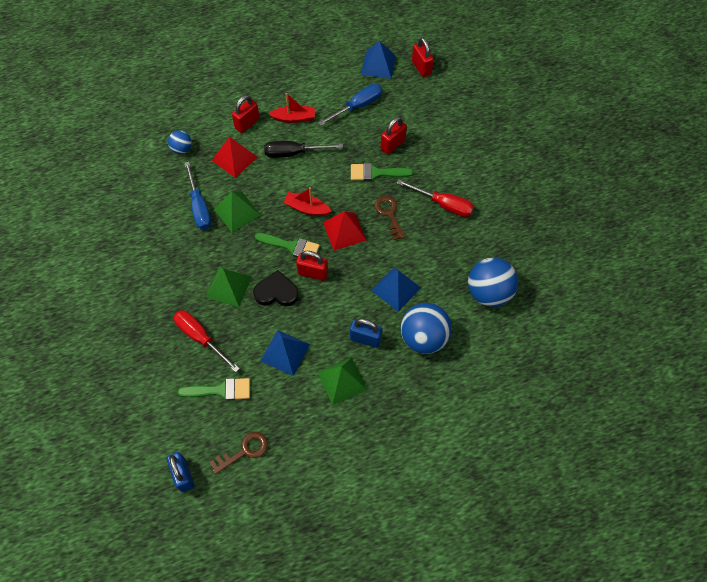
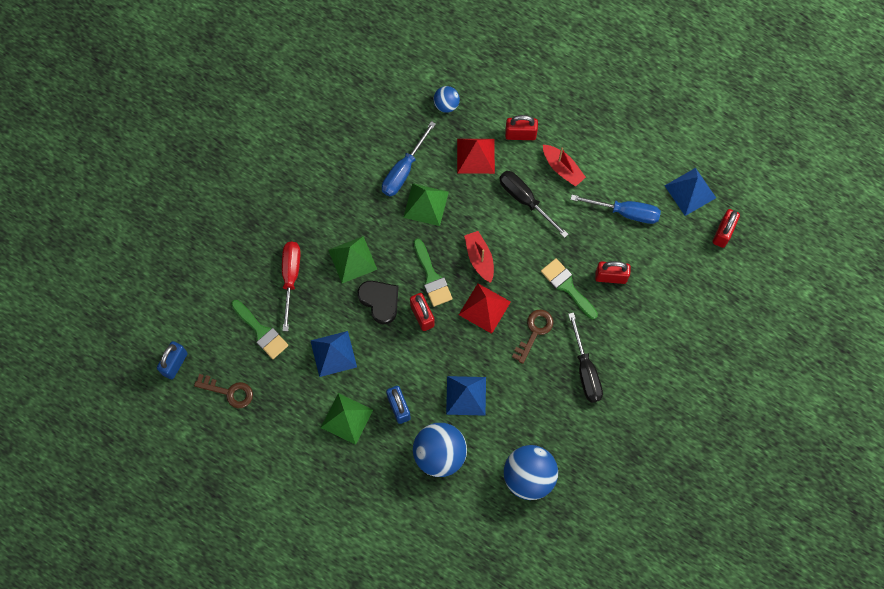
camera: 50 degrees right, 10 degrees up
(443, 204) = (585, 370): red screwdriver -> black screwdriver

